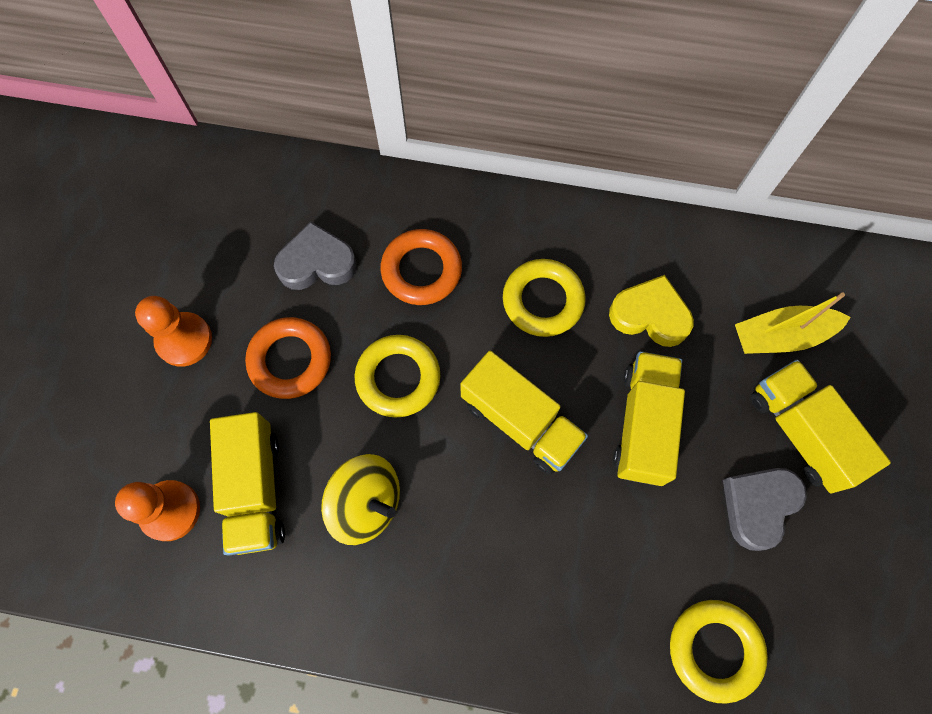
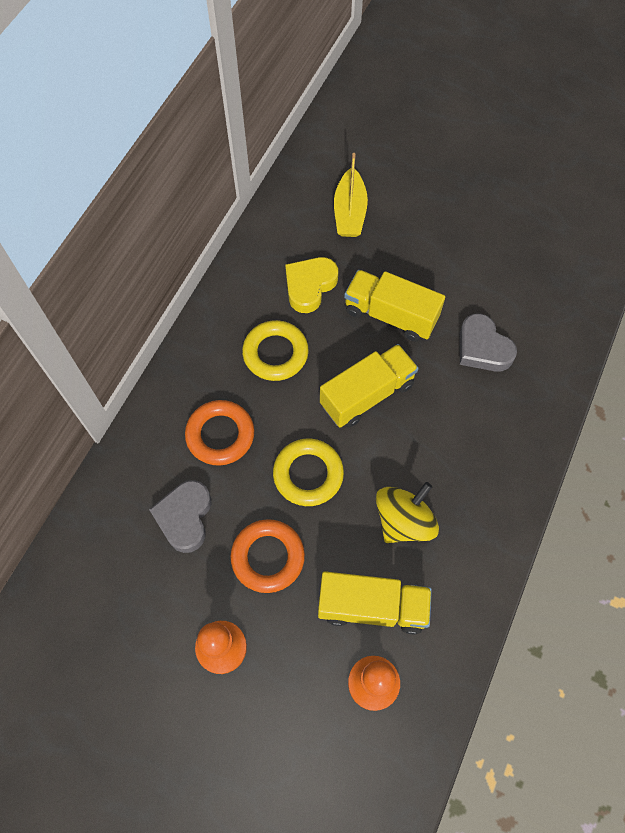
camera: 75 degrees left, 5 degrees down
(714, 649) = (550, 319): yellow ring -> none
(758, 506) = (463, 265): grey heart -> grey heart (482, 348)
(801, 432) = (420, 224): yellow truck -> none

